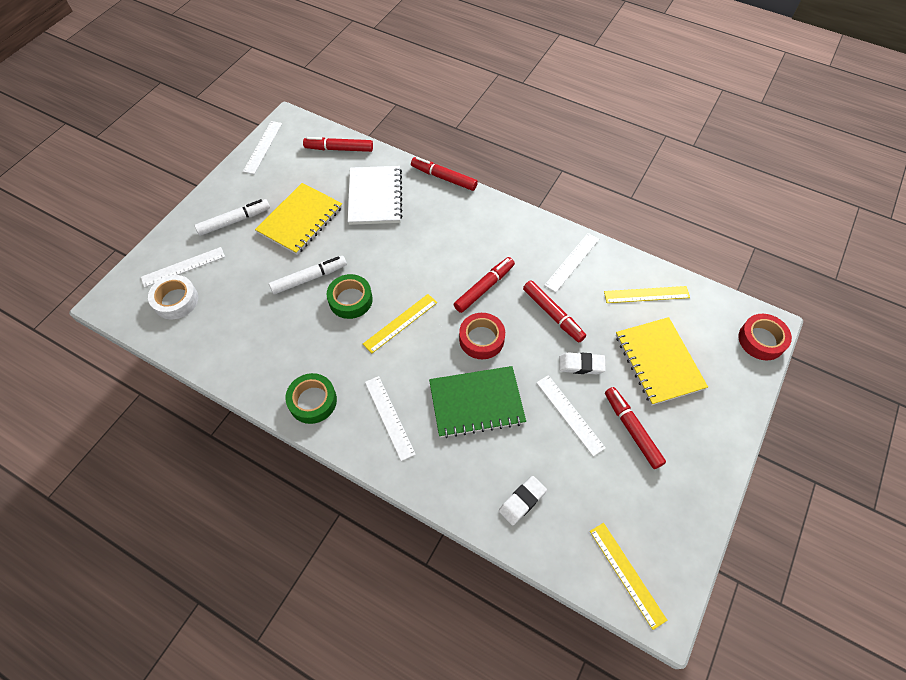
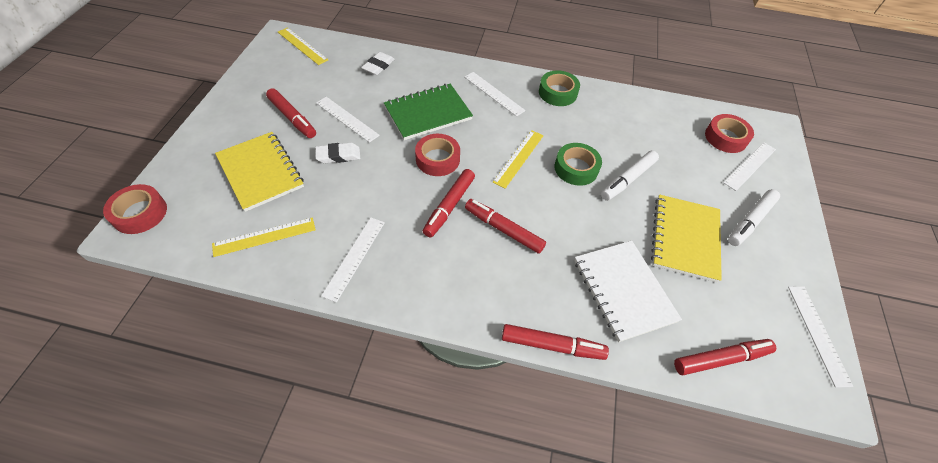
camera: 160 degrees right, 5 degrees down
(176, 300) = (725, 138): white tape -> red tape
(553, 314) = (371, 194): red marker -> red marker (503, 229)

